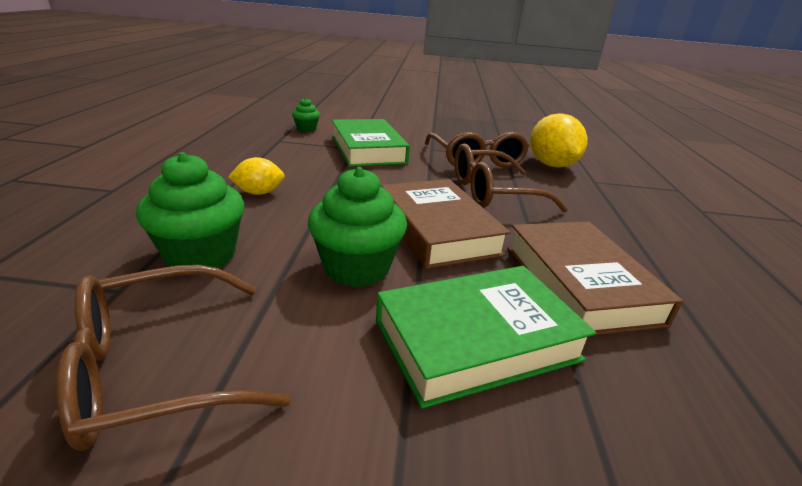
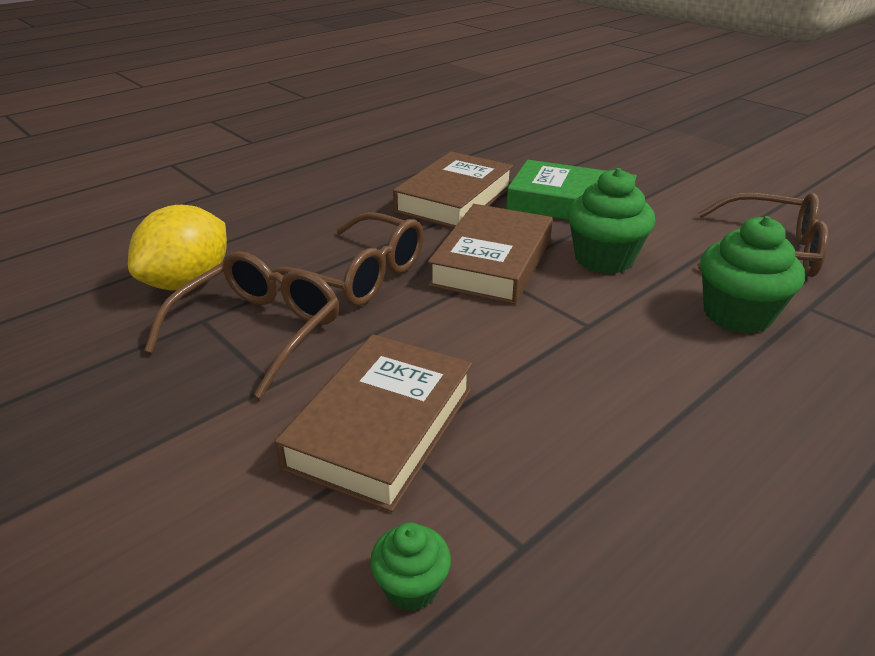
camera: 135 degrees left, 5 degrees up
(259, 193) = (646, 381): yellow lemon -> none
(368, 149) = (381, 427): green book -> brown book

